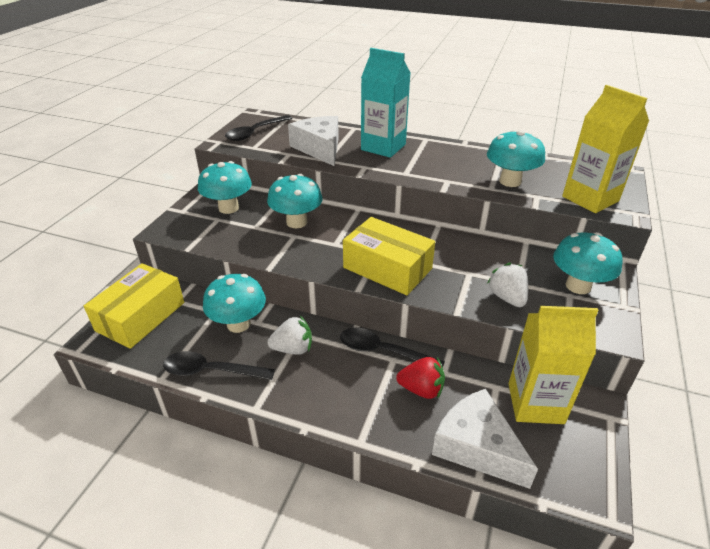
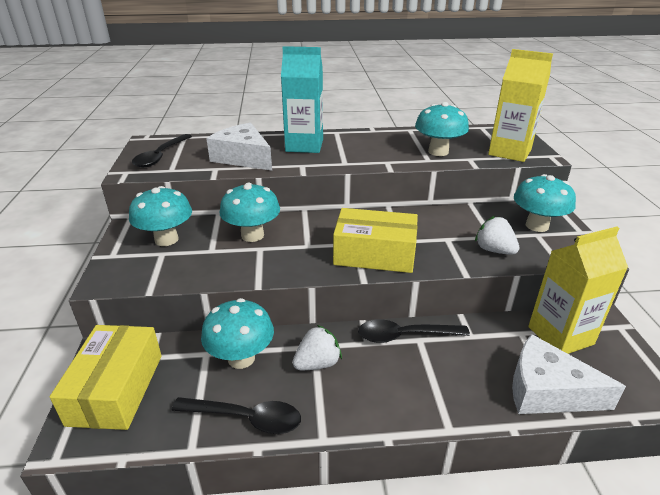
camera: 25 degrees left, 5 degrees down
(211, 371) = (246, 418): black spoon -> black spoon turned 150 degrees counterclockwise
(421, 389) = (464, 358): red strawberry -> none

